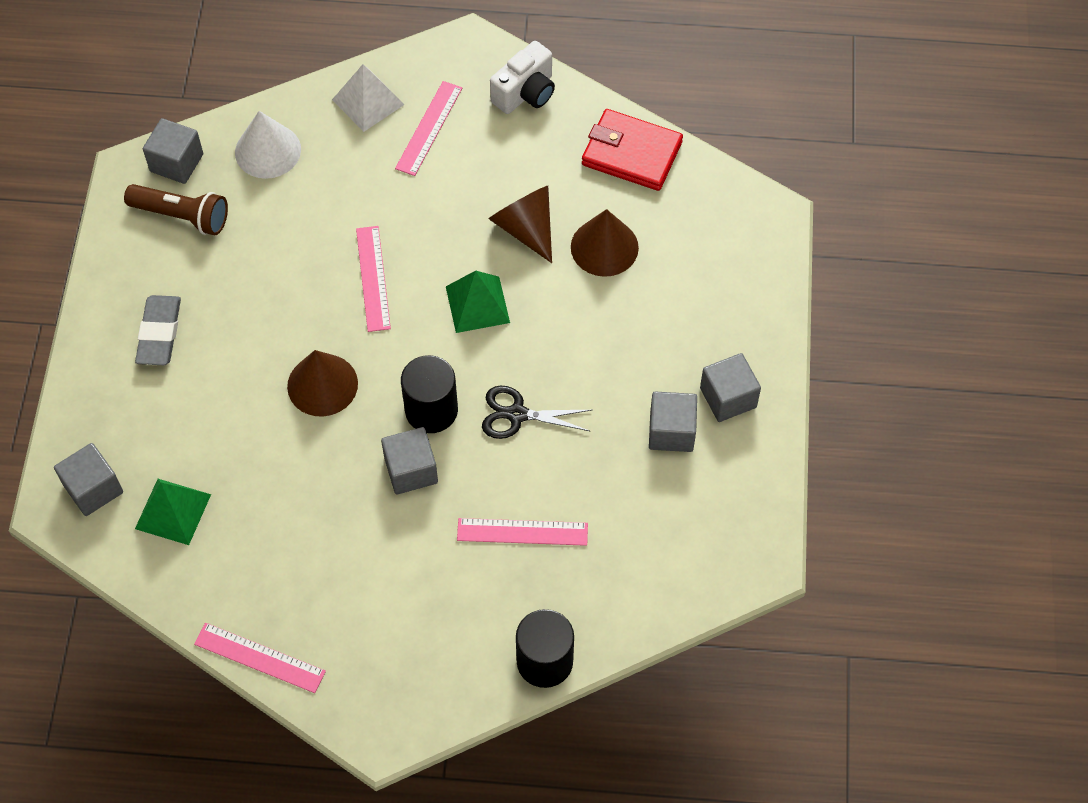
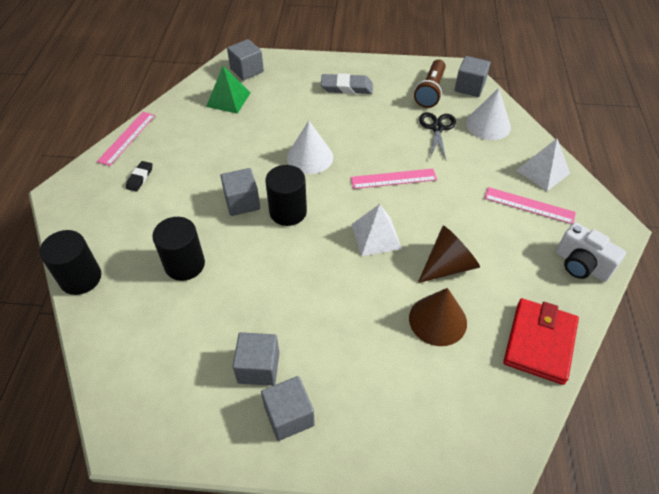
camera: 90 degrees right, 10 degrees down
(322, 385) = (310, 157): brown cone -> white cone
(354, 620) = (140, 178): none -> black eraser
(477, 304) = (376, 236): green pyramid -> white pyramid
(517, 414) = (281, 261): black scissors -> black scissors (437, 128)
(522, 532) = (184, 264): pink ruler -> black cylinder

